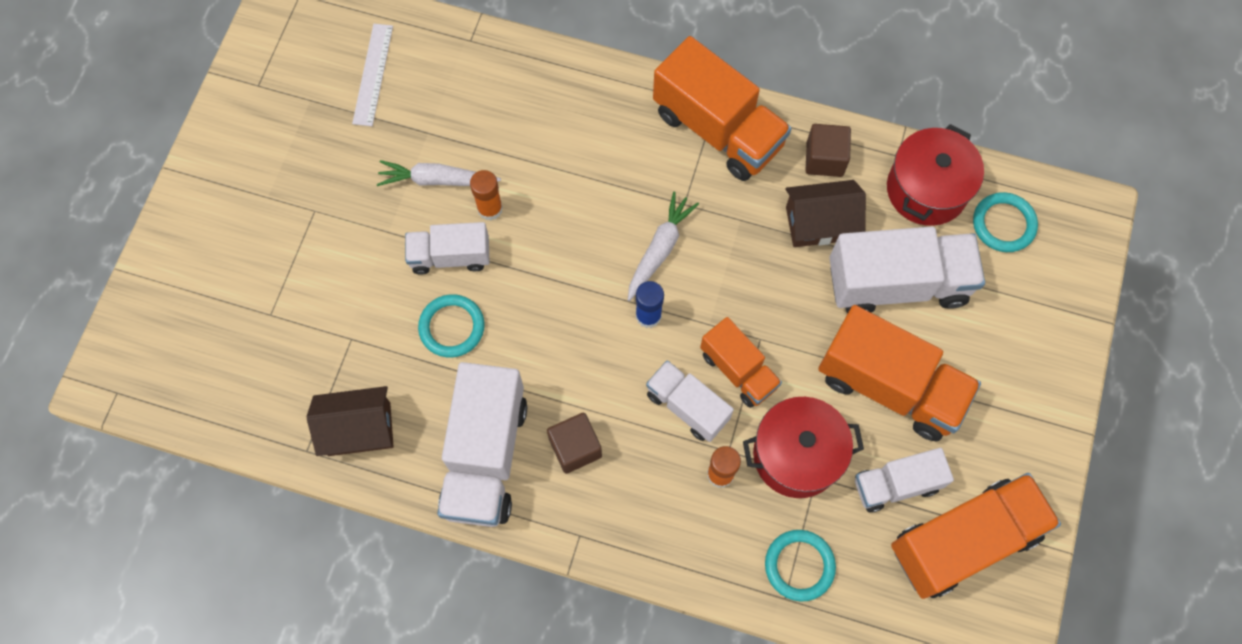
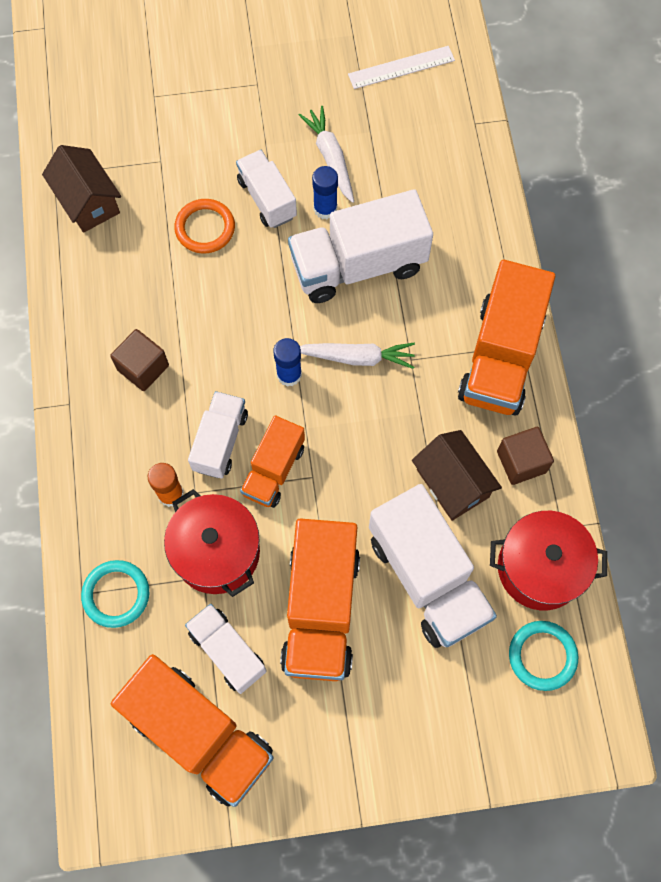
camera: 65 degrees right, 0 degrees up
(452, 327) = (205, 228): turquoise ring -> orange ring
(485, 456) = (105, 303): white truck -> white truck (358, 265)
(490, 209) = (325, 208): orange glue stick -> blue glue stick

